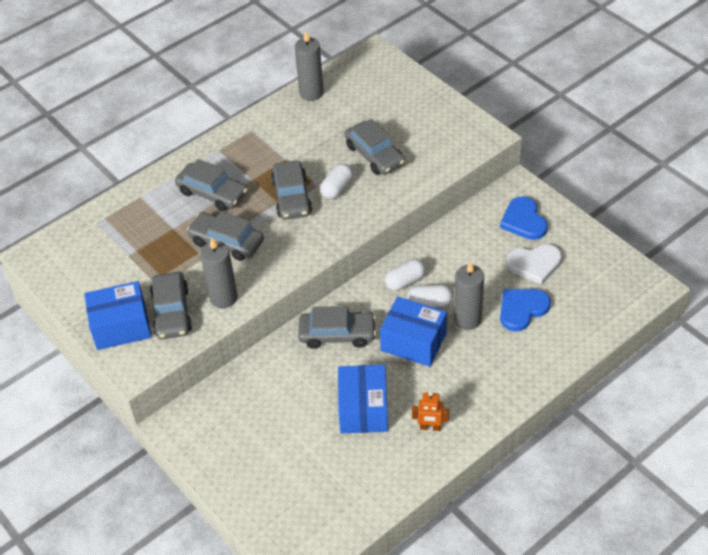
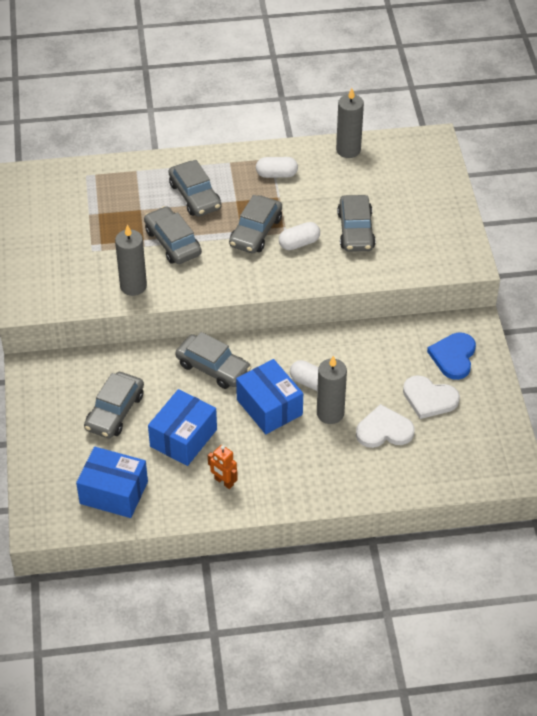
camera: 30 degrees right, 0 degrees up
(121, 326) = (39, 267): blue box -> blue box (114, 492)
(171, 312) = (85, 277): grey car -> grey car (115, 411)
(405, 281) = (305, 354): white capsule -> white capsule (276, 174)
(522, 309) = (384, 430): blue heart -> white heart

